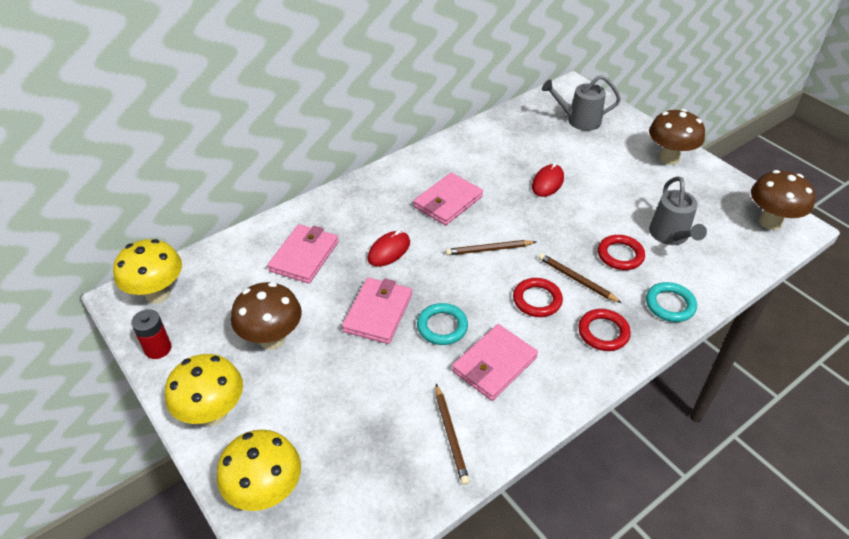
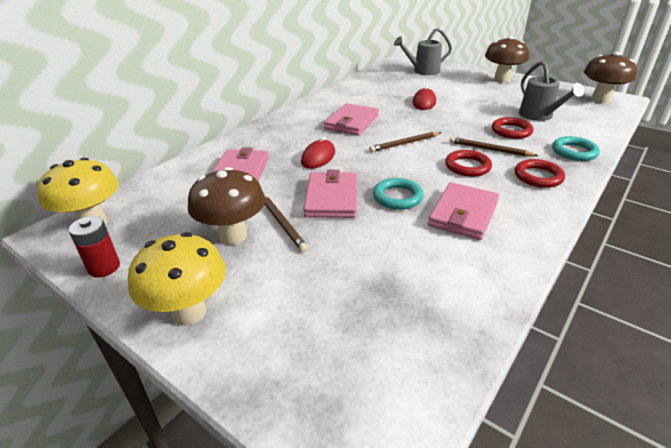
camera: 15 degrees left, 10 degrees down
(266, 492) = (285, 377): yellow mushroom -> none
(450, 435) = (460, 275): brown pencil -> brown pencil (282, 223)

